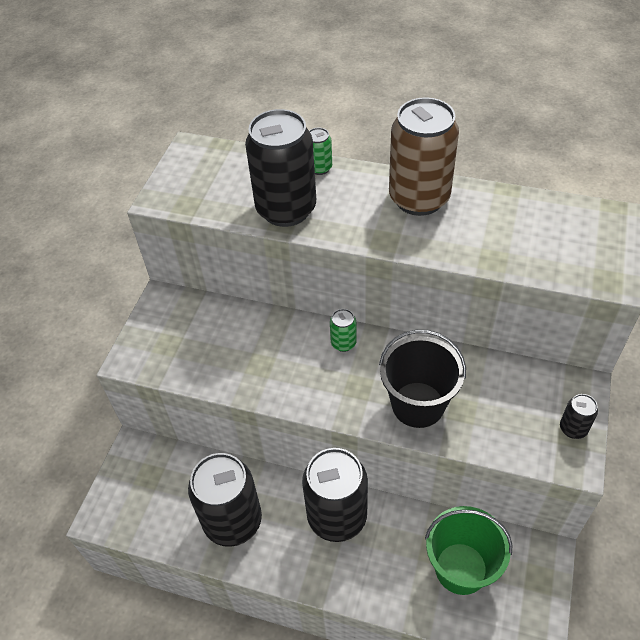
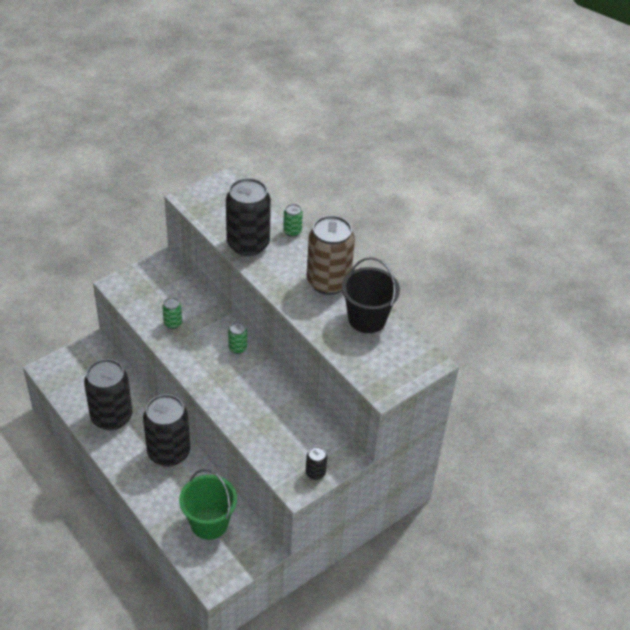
camera: 30 degrees right, 5 degrees down
(242, 362) = (173, 323): none -> green can
(418, 404) = (243, 405): black bucket -> black bucket (367, 319)

